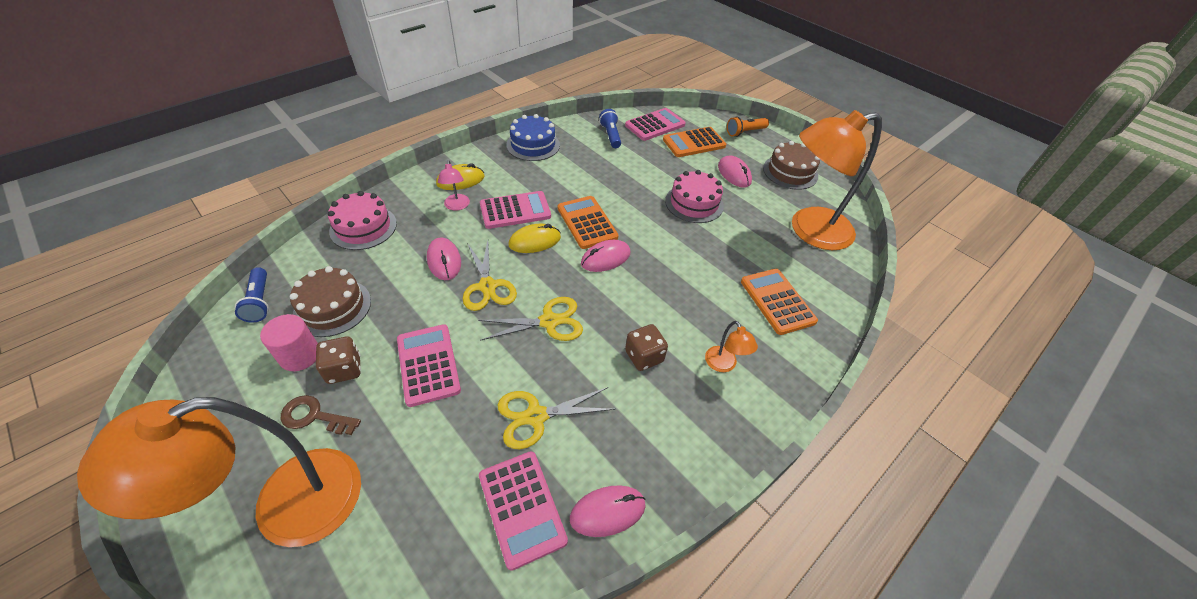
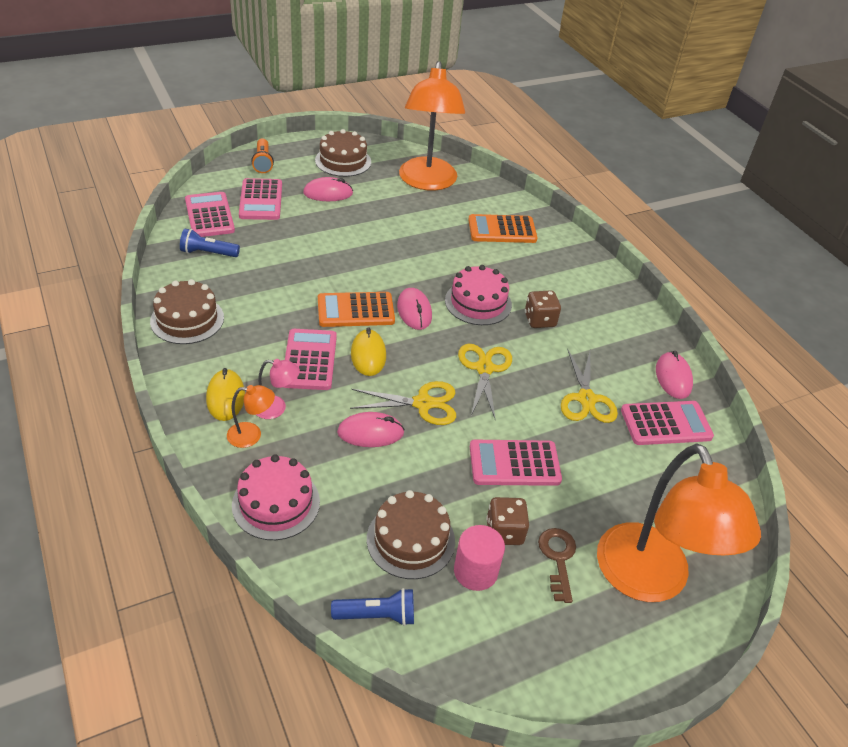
camera: 75 degrees left, 5 degrees down
(314, 416) = (558, 558): brown key -> brown key turned 150 degrees clockwise
(533, 145) = (187, 319): blue cake -> brown cake
(694, 143) = (261, 200): orange calculator -> pink calculator
(694, 203) = (359, 232): pink cake -> pink cake (478, 302)
(723, 365) = (558, 280): orange lamp -> orange lamp (251, 435)

